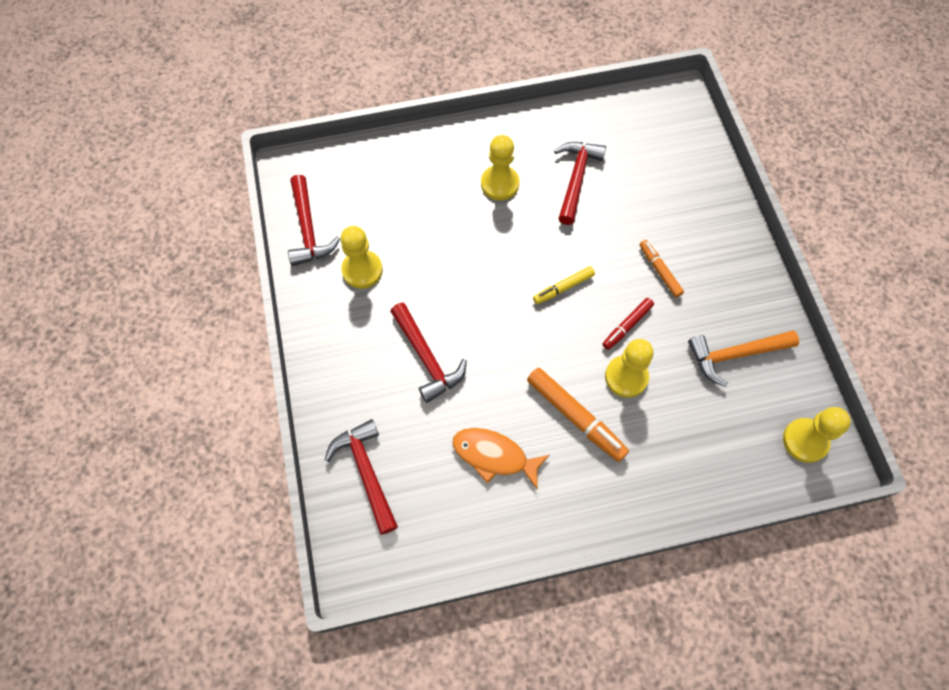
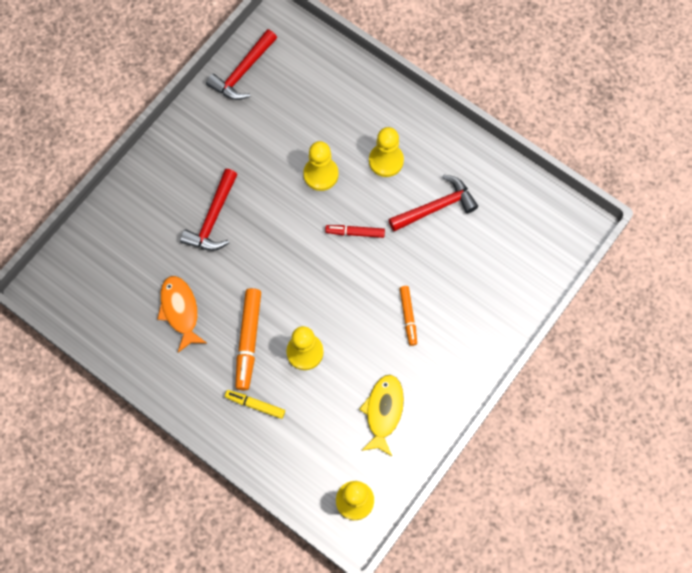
camera: 50 degrees right, 5 degrees up
(362, 270) = (242, 129): yellow pawn -> yellow pawn (321, 174)
(367, 472) = (108, 245): red hammer -> none
(563, 288) = (338, 263): yellow marker -> yellow marker (255, 405)
(627, 326) = (345, 325): red marker -> red marker (355, 233)
(659, 271) = (408, 316): orange marker -> orange marker turned 150 degrees clockwise
(735, 355) = (383, 412): orange hammer -> yellow fish

